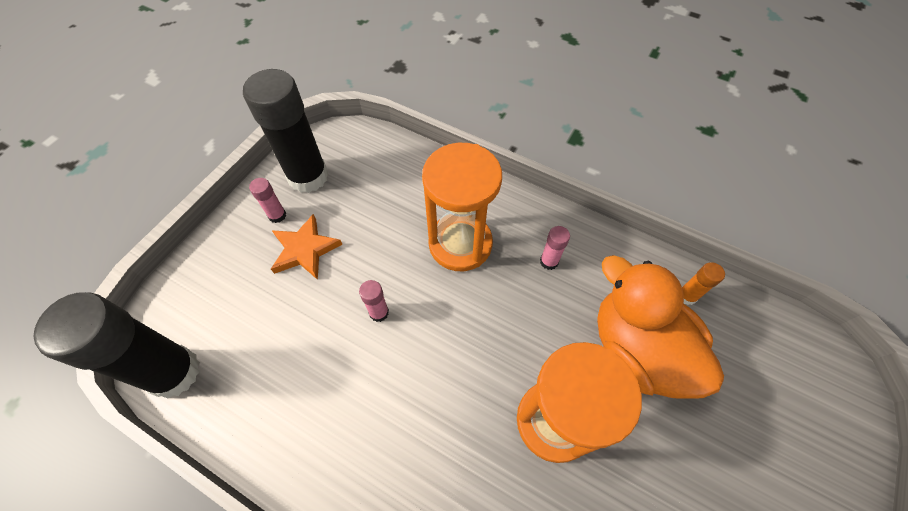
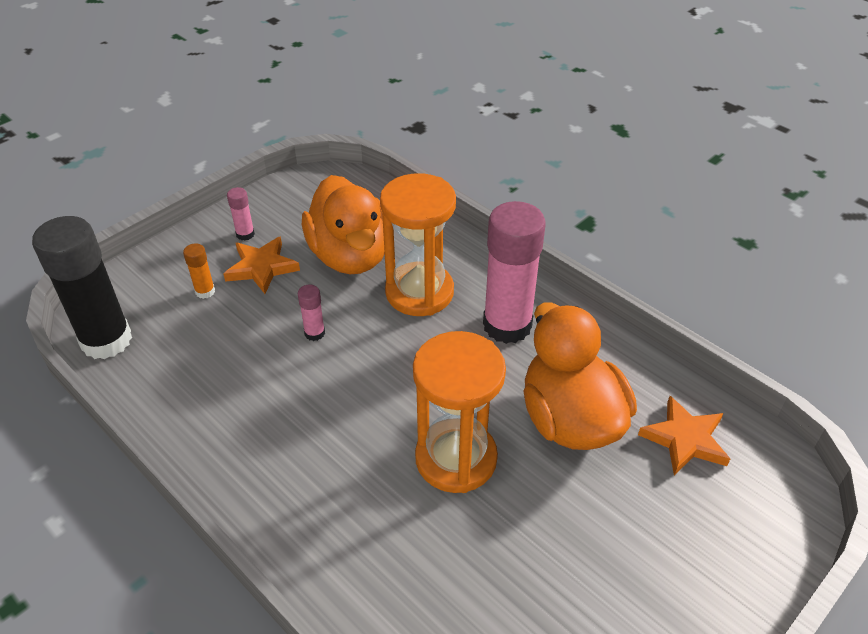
camera: 15 degrees right, 15 degrees down
(308, 176) = (287, 207): black glue stick -> none
(384, 218) = (350, 256): none -> orange duck
(549, 261) = (507, 325): pink glue stick -> pink glue stick, size x2.39
(687, 296) = (646, 385): orange glue stick -> orange glue stick (205, 291)
(738, 345) = (685, 439): none -> orange star

